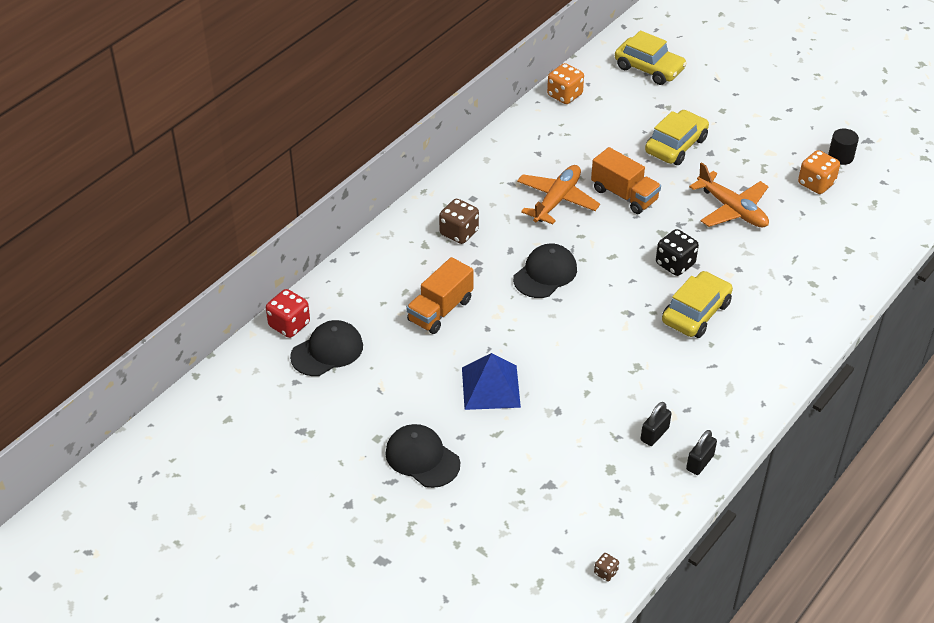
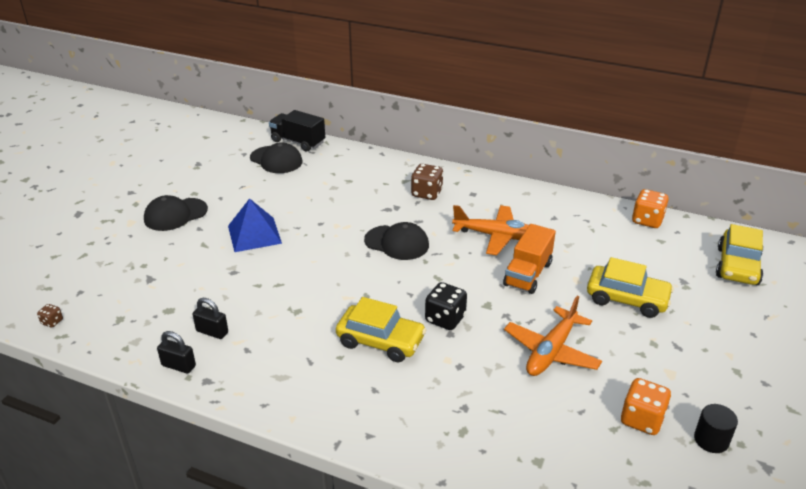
camera: 75 degrees right, 10 degrees down
(289, 325) = (298, 142): red dice -> black truck
(422, 458) = (175, 214): black cap -> black cap turned 150 degrees counterclockwise
(440, 310) = (333, 198): orange truck -> none

